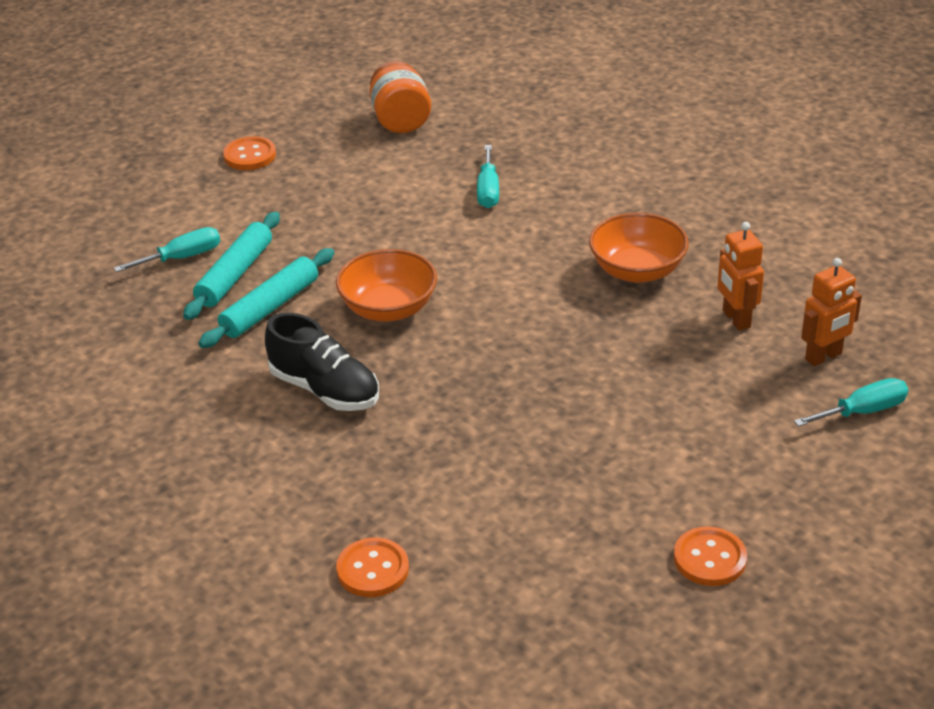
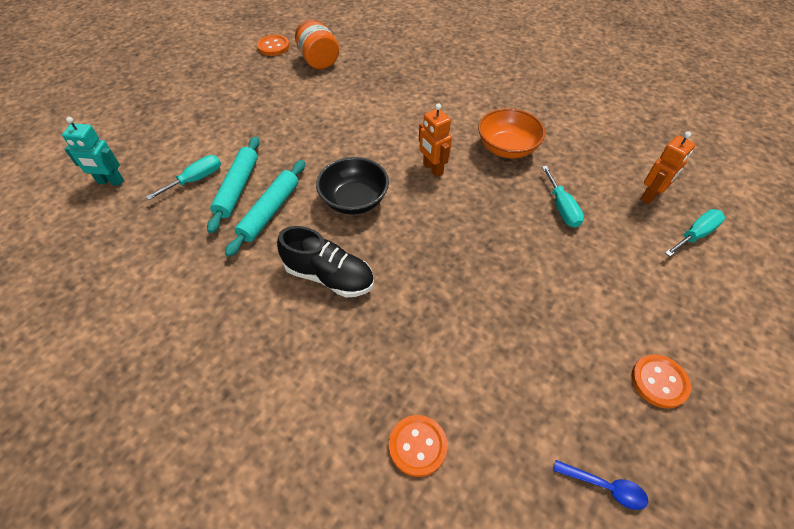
camera: 15 degrees left, 15 degrees up
(70, 247) = (110, 182): none -> turquoise robot
(250, 156) = (225, 96): orange button -> orange button (273, 46)
(388, 308) = (354, 200): orange bowl -> black bowl
(488, 190) = (390, 102): turquoise screwdriver -> turquoise screwdriver (561, 208)
(583, 641) = (605, 487): none -> blue spoon
(735, 319) = (583, 175): orange robot -> orange robot (432, 168)

